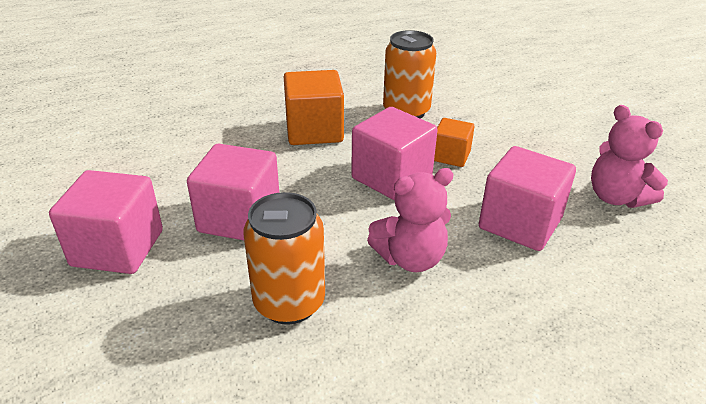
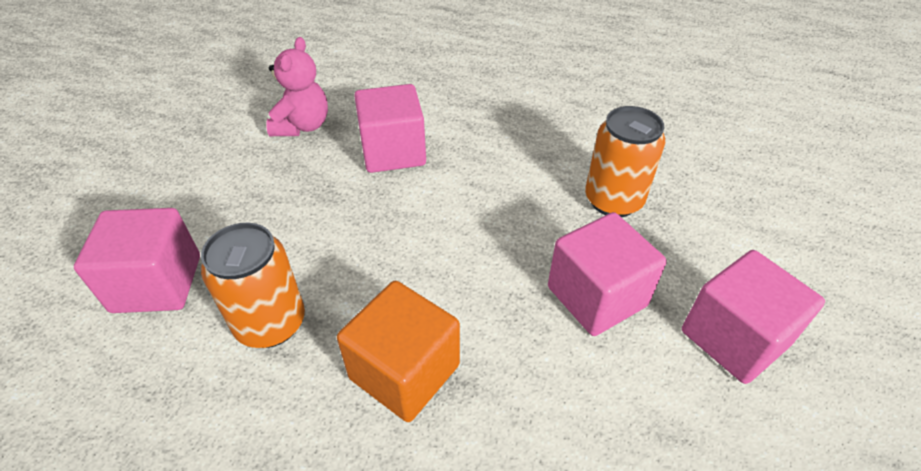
camera: 135 degrees left, 10 degrees up
(391, 177) = (418, 247): pink cube -> pink cube (157, 283)
(410, 258) = (499, 177): pink teddy bear -> none
(450, 156) = (336, 233): orange cube -> none

